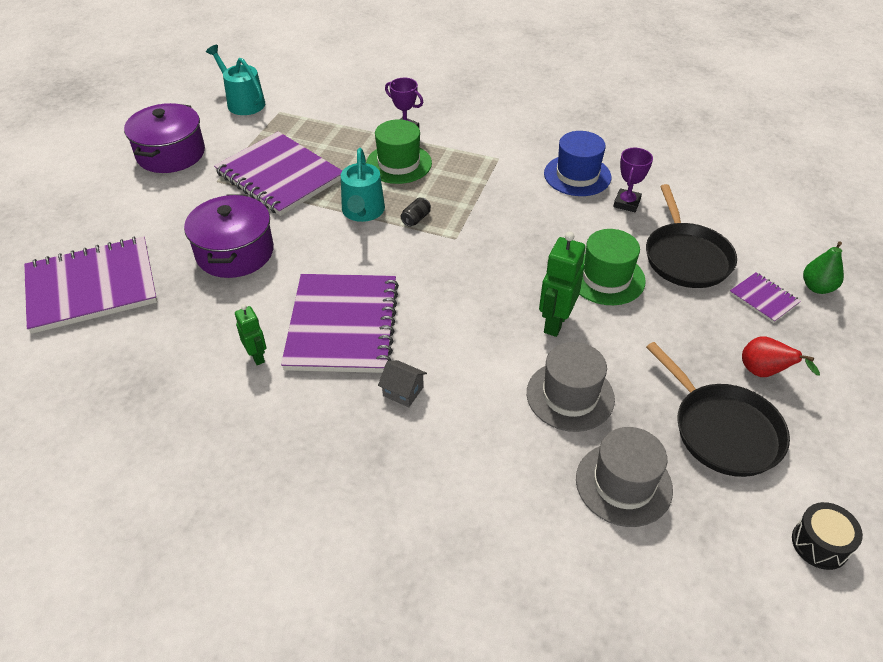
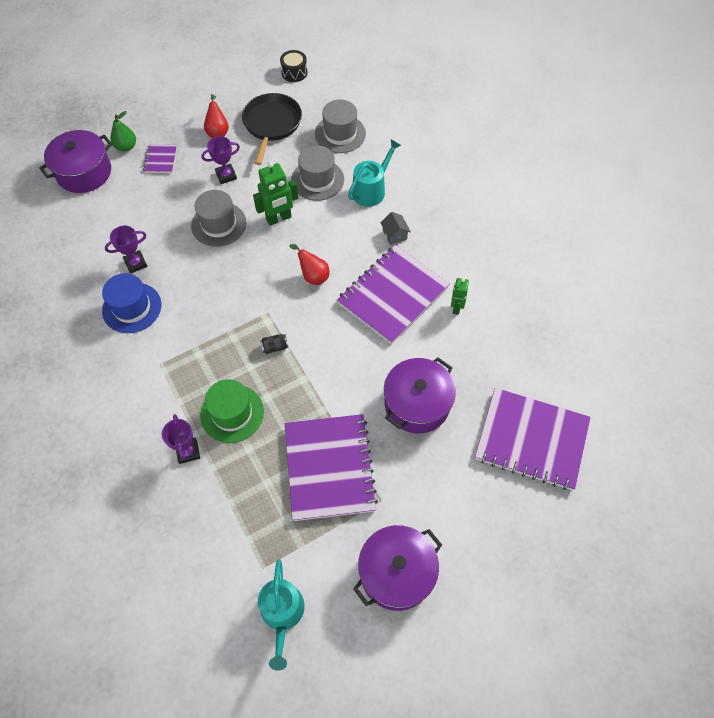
camera: 140 degrees left, 15 degrees up
(363, 211) = (302, 380): turquoise watering can -> turquoise watering can (371, 190)
(449, 292) = (313, 276): none -> red pear
(606, 278) = (219, 224): green hat -> grey hat
(674, 329) = (226, 176): none -> purple trophy
(686, 257) = (160, 206): black pan -> none
(804, 239) = (84, 172): none -> purple pot

